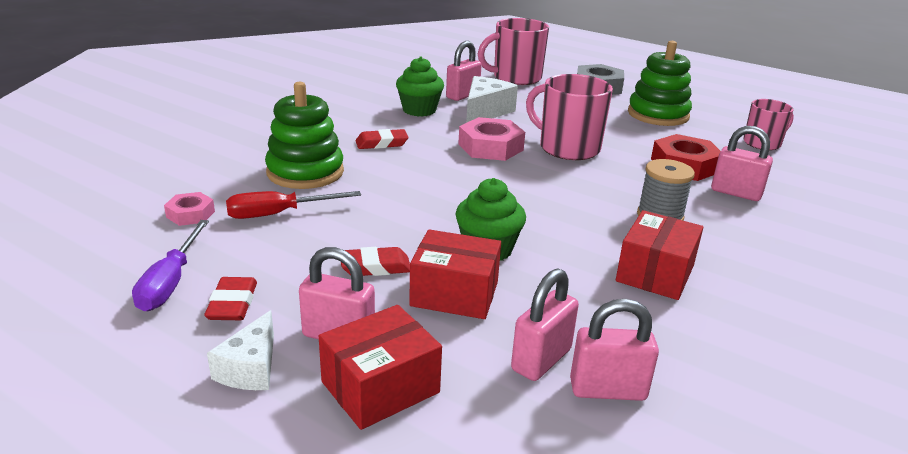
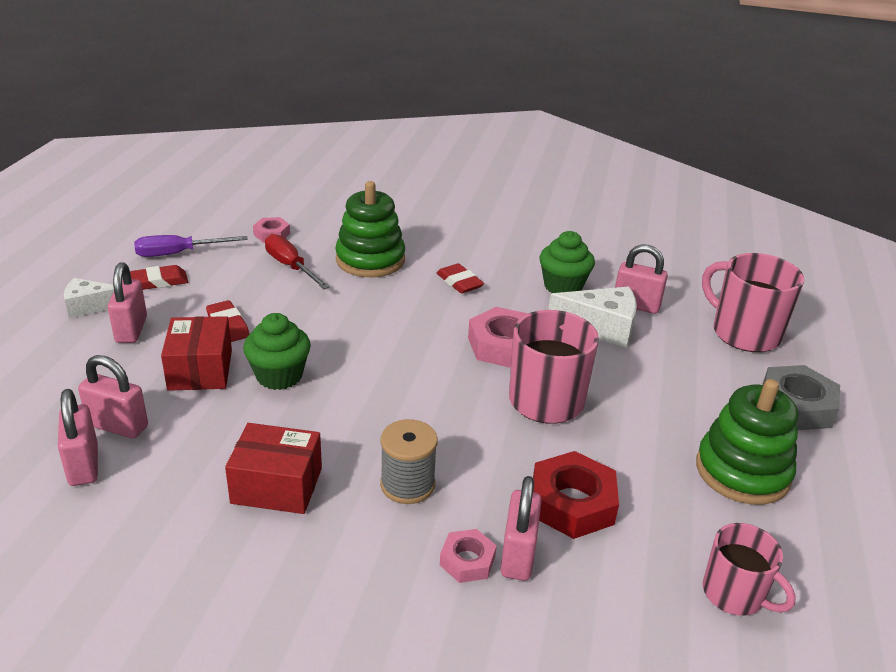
camera: 70 degrees right, 5 degrees up
(380, 387) = (76, 358): red box -> none
(742, 210) = (467, 561): none -> pink nut

